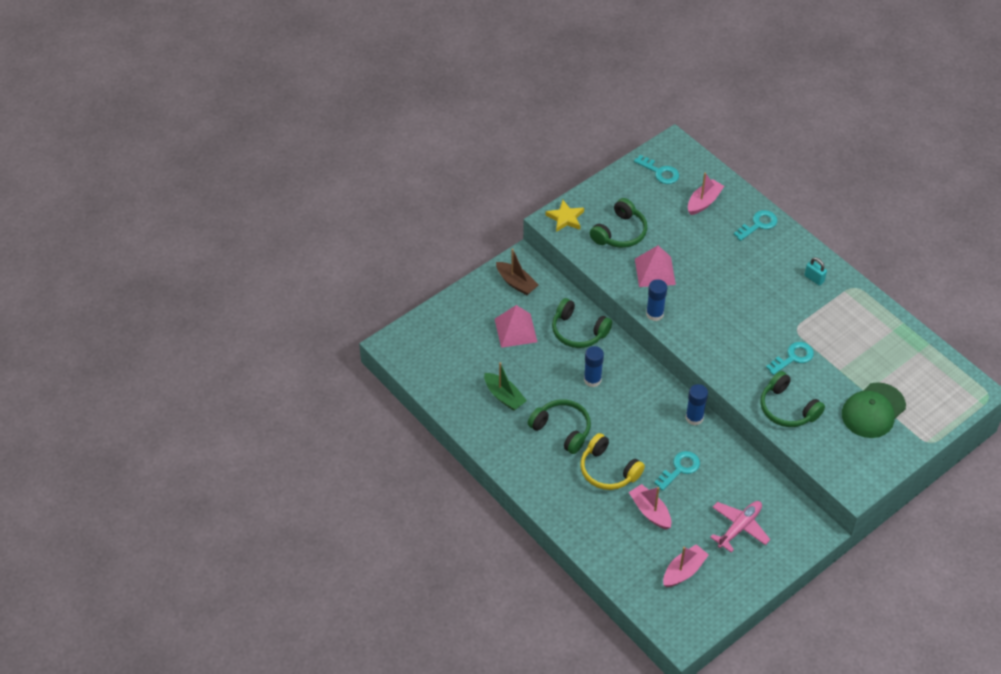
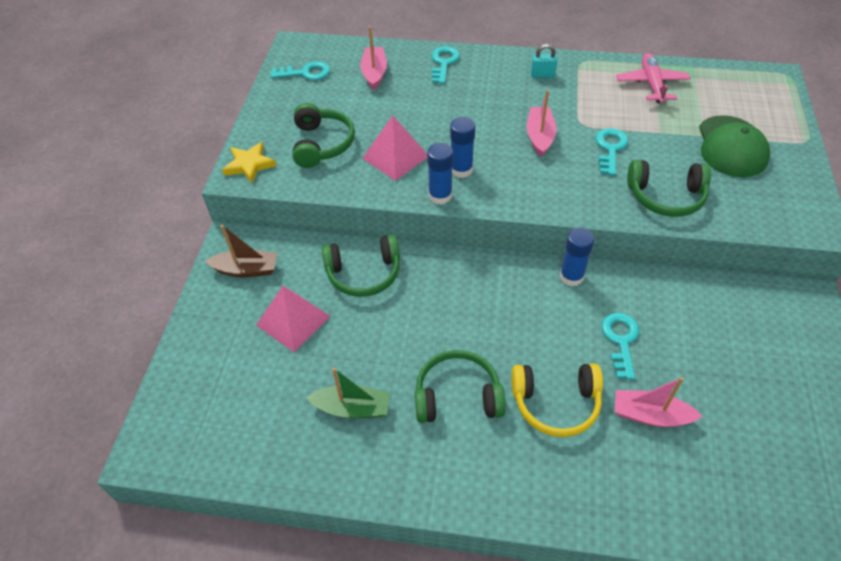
camera: 40 degrees left, 0 degrees up
(592, 380) = (431, 313): blue glue stick -> blue glue stick (461, 169)
(684, 571) = (764, 457): pink boat -> pink boat (539, 137)
(739, 527) = (747, 356): pink plane -> pink plane (651, 84)

